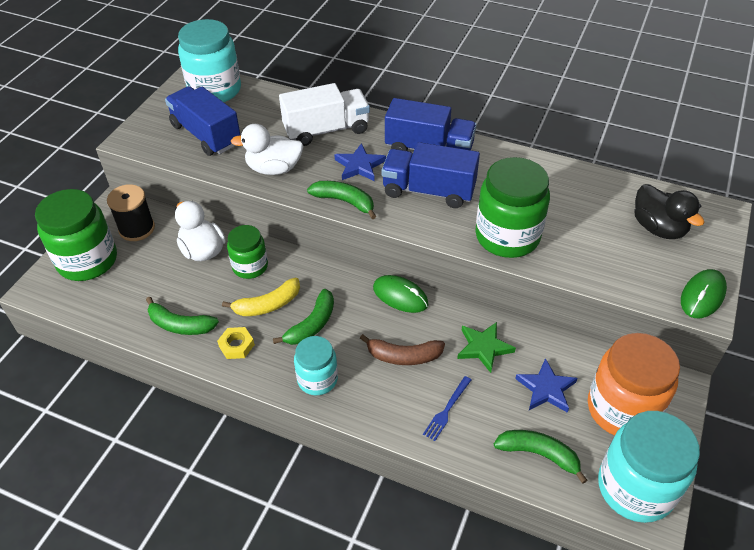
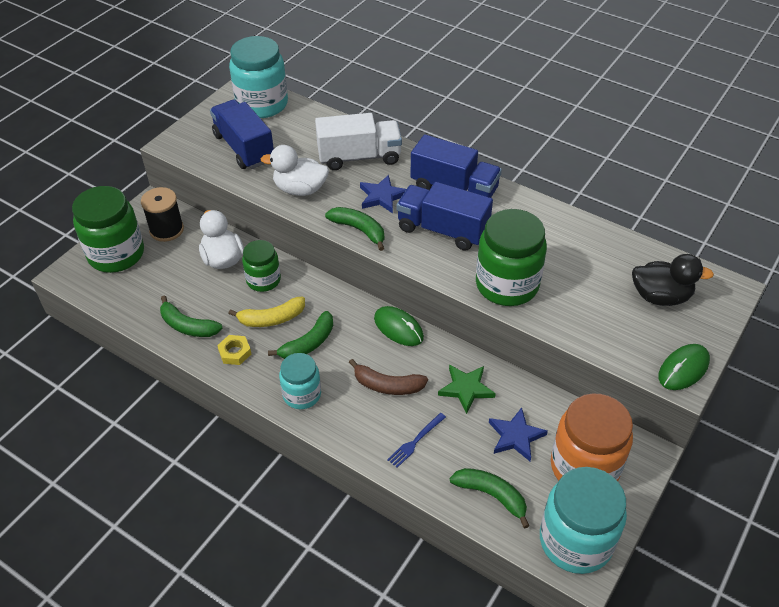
camera: 10 degrees right, 0 degrees up
(658, 228) = (660, 296): black duck -> black duck turned 60 degrees counterclockwise

